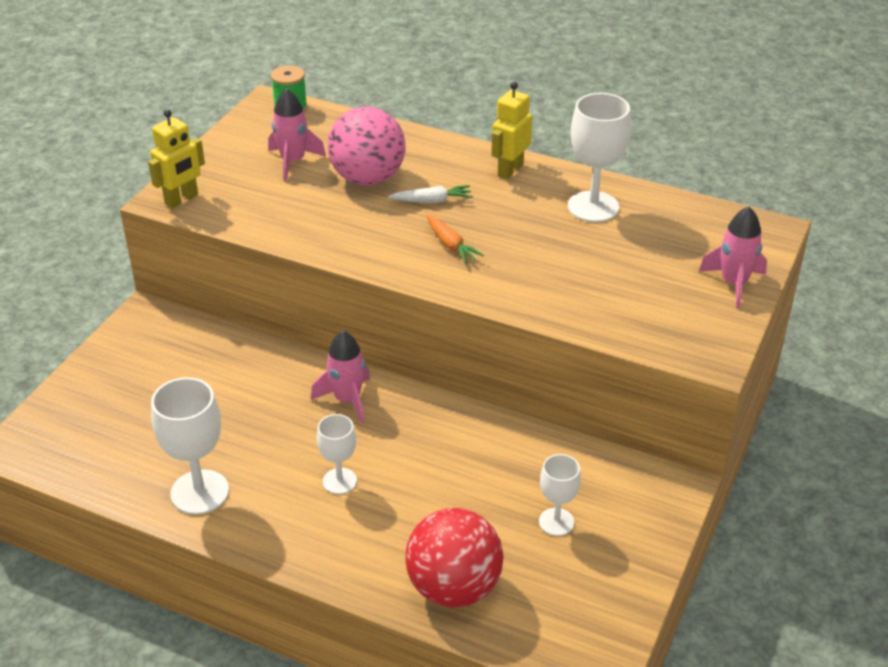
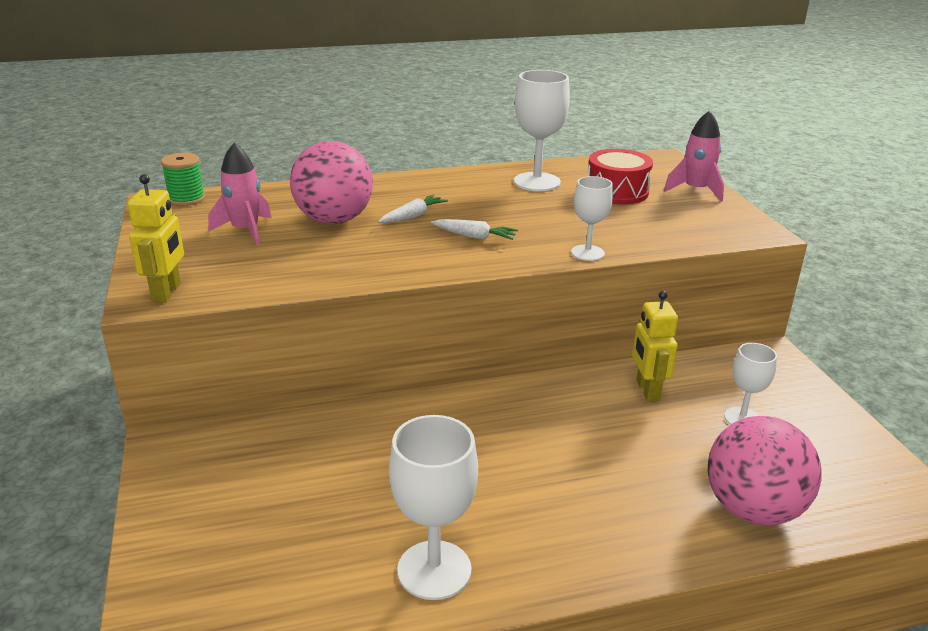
camera: 40 degrees left, 10 degrees down
(339, 481) = (548, 483): white goblet -> white goblet (587, 253)
(347, 399) = (464, 418): pink rocket -> none
(450, 245) = (474, 236): orange carrot -> white carrot
(454, 588) = (752, 509): red ball -> pink ball
(510, 170) = (442, 181): yellow robot -> yellow robot (647, 390)
(651, 251) = (617, 192): none -> red drum

